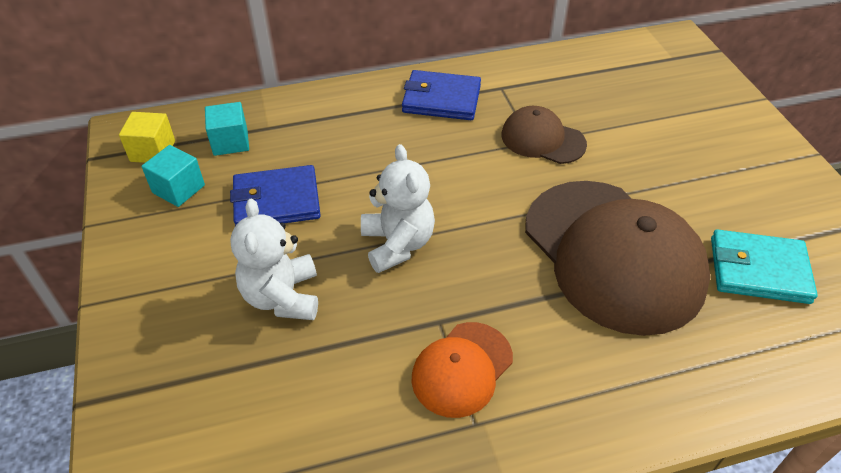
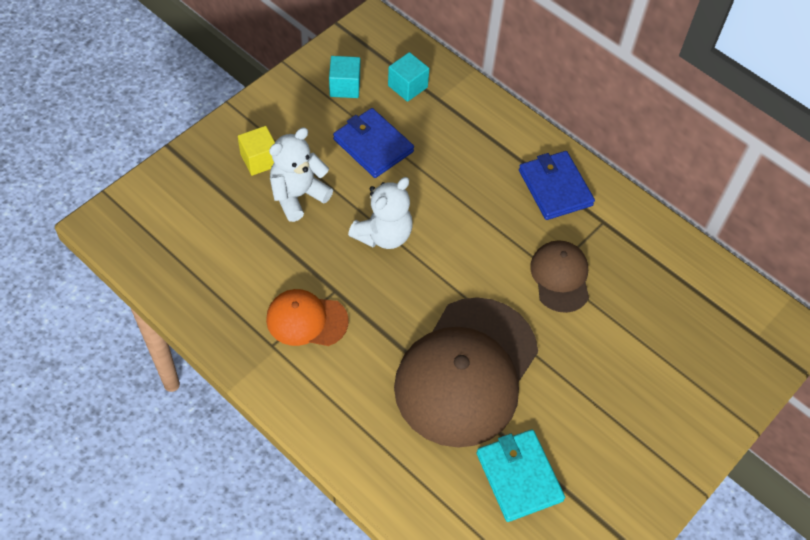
camera: 55 degrees right, 10 degrees up
(153, 151) = (367, 50): yellow cube -> yellow cube (260, 160)

